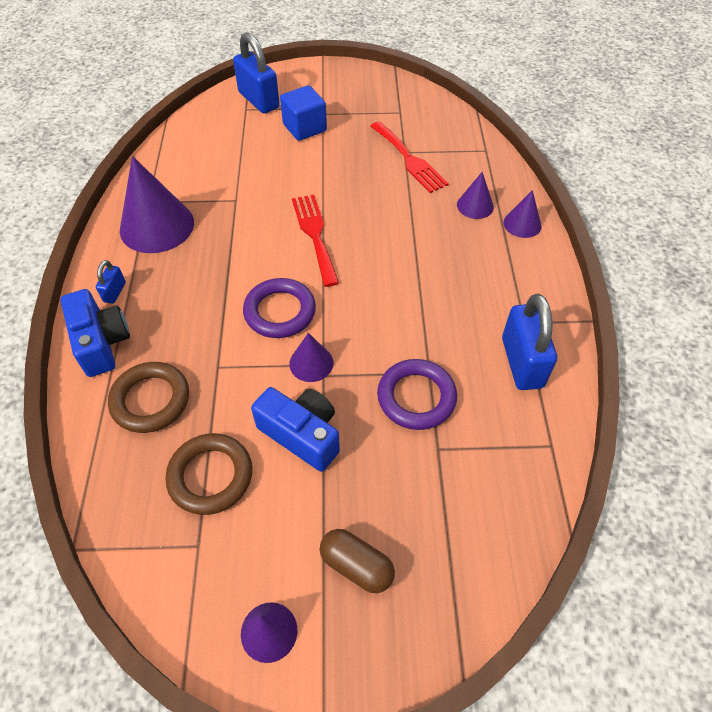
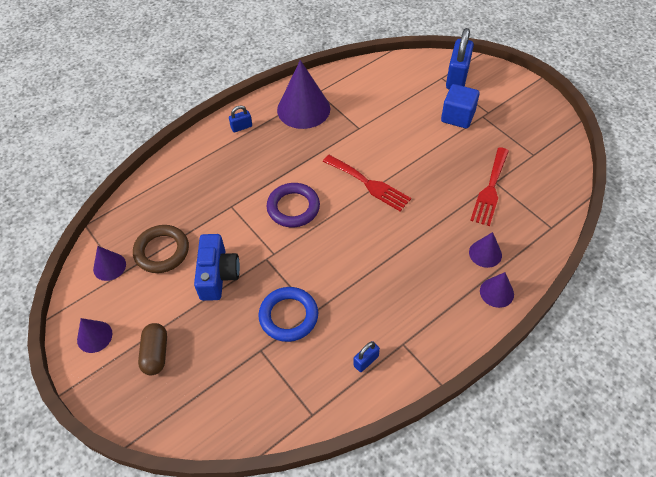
camera: 55 degrees right, 0 degrees up
(101, 342) = (205, 147): blue camera -> none
(150, 400) = (187, 193): brown ring -> none
(311, 363) = (269, 247): purple cone -> purple cone (109, 266)
(315, 235) = (369, 184): red fork -> red fork turned 90 degrees clockwise
(416, 397) = (288, 316): purple ring -> blue ring
(522, 362) = (366, 361): blue padlock -> blue padlock, size x0.48

